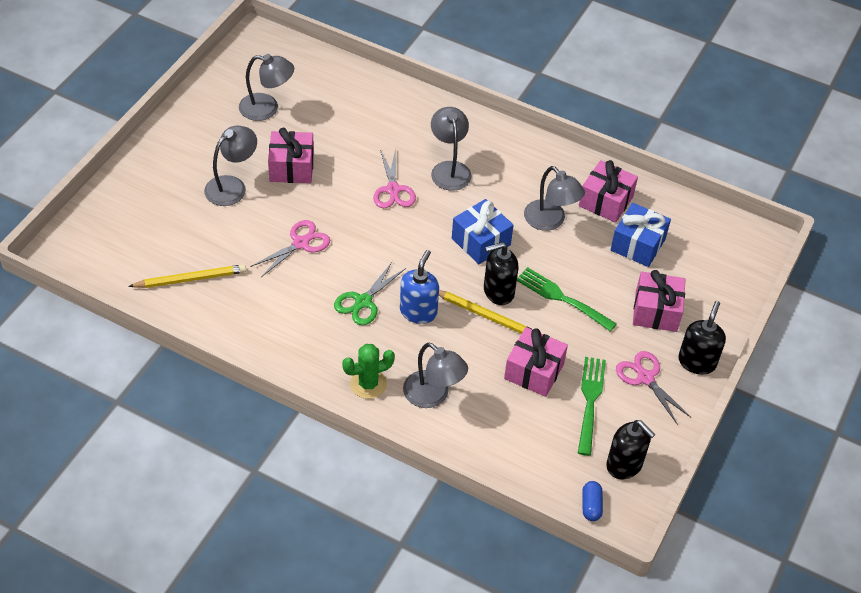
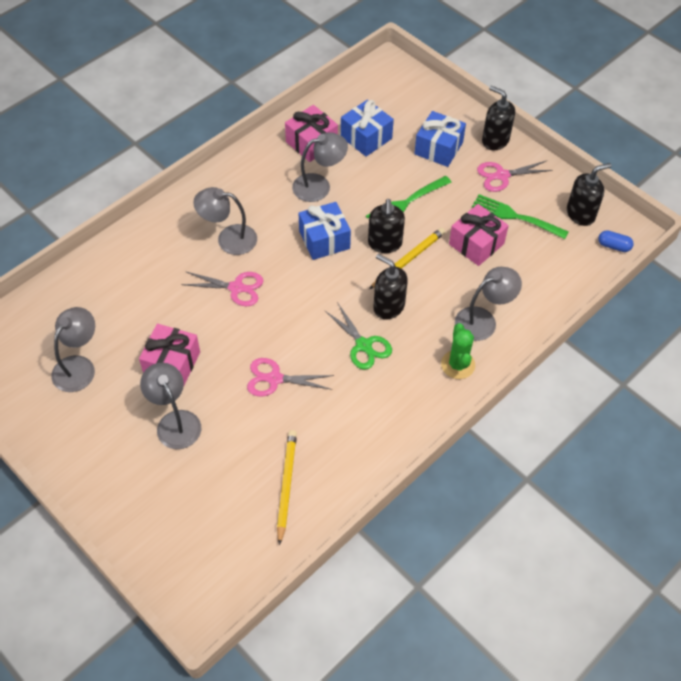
camera: 70 degrees left, 5 degrees up
(300, 243) = (275, 379): pink scissors -> pink scissors turned 60 degrees counterclockwise
(418, 312) = (388, 306): blue soap dispenser -> black soap dispenser
(656, 311) = (438, 148): pink gift -> blue gift

